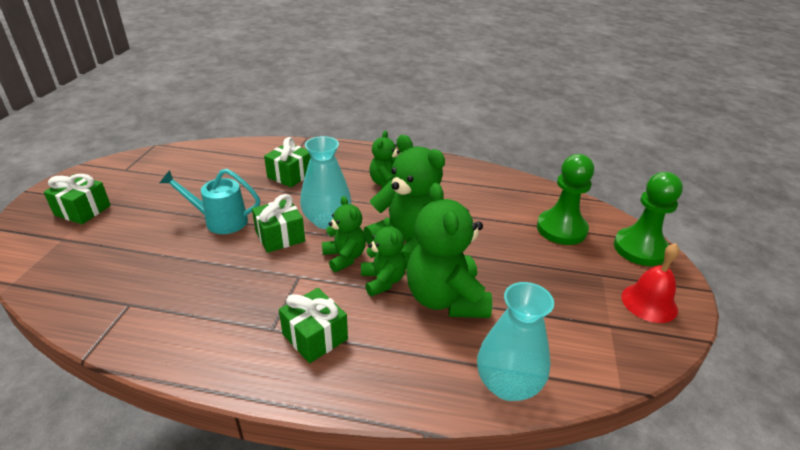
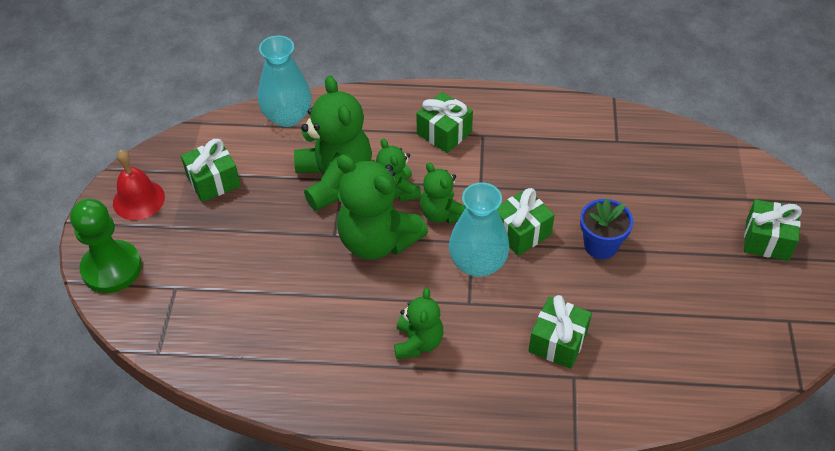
camera: 175 degrees right, 15 degrees up
(219, 221) = (600, 245): turquoise watering can -> blue flower pot
(561, 229) = (194, 287): green pawn -> none
(576, 312) = (213, 181): none -> green gift

